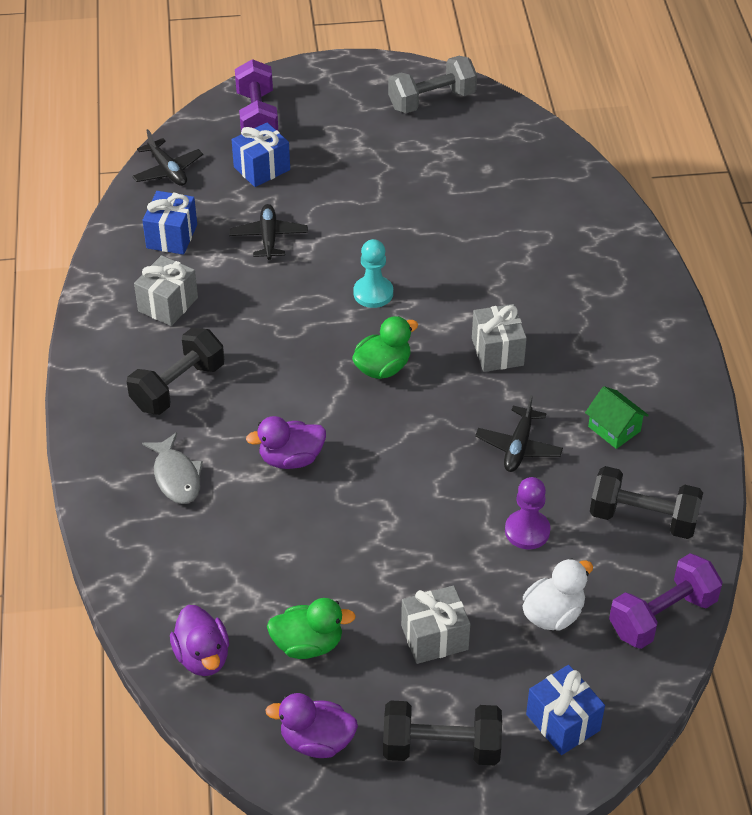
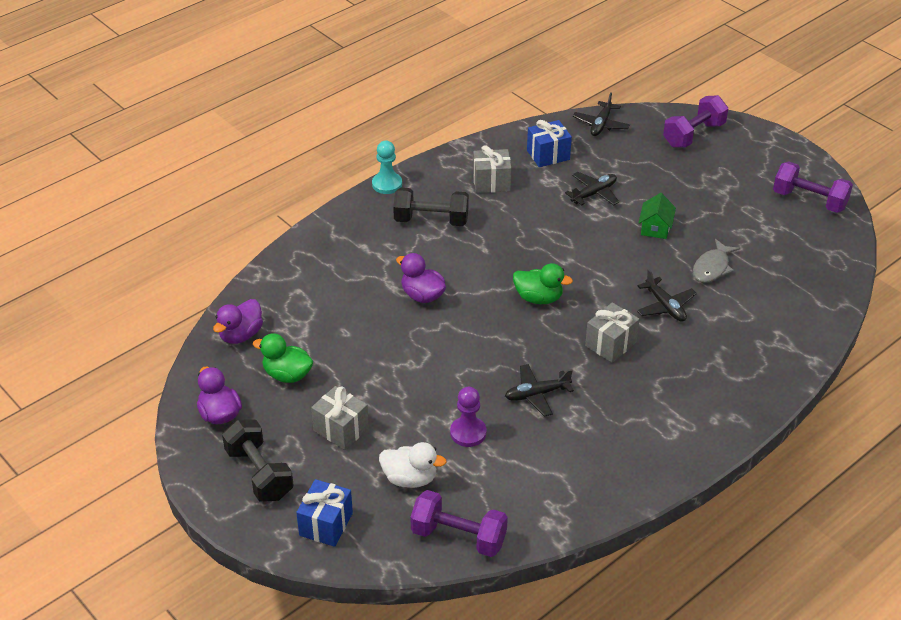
camera: 55 degrees right, 5 degrees down
(176, 476) = (362, 256): grey fish -> grey fish (712, 267)
(262, 168) = (650, 160): blue gift -> none
(308, 644) = (287, 375): green duck -> green duck turned 150 degrees clockwise
(373, 293) = (598, 262): turquoise pawn -> turquoise pawn (387, 184)
(432, 101) = (809, 200): grey dumbbell -> purple dumbbell
(481, 282) = (665, 306): none -> black plane
(614, 429) = (602, 435): green house -> green house (655, 228)
(643, 518) = (536, 487): black dumbbell -> none

